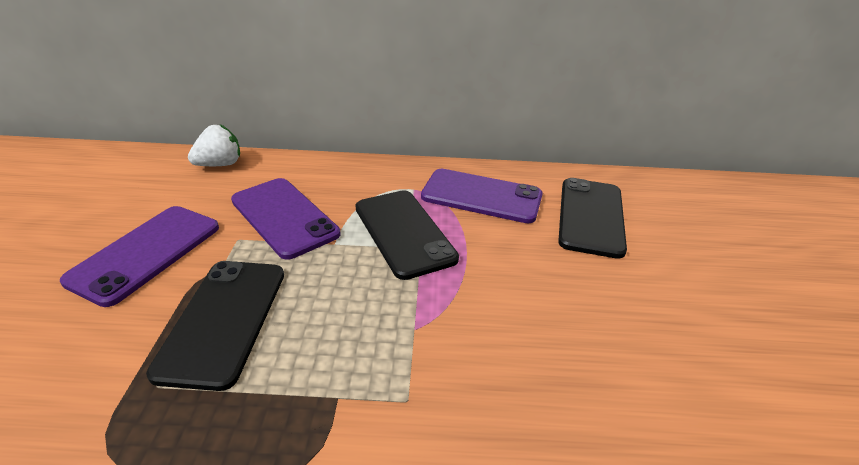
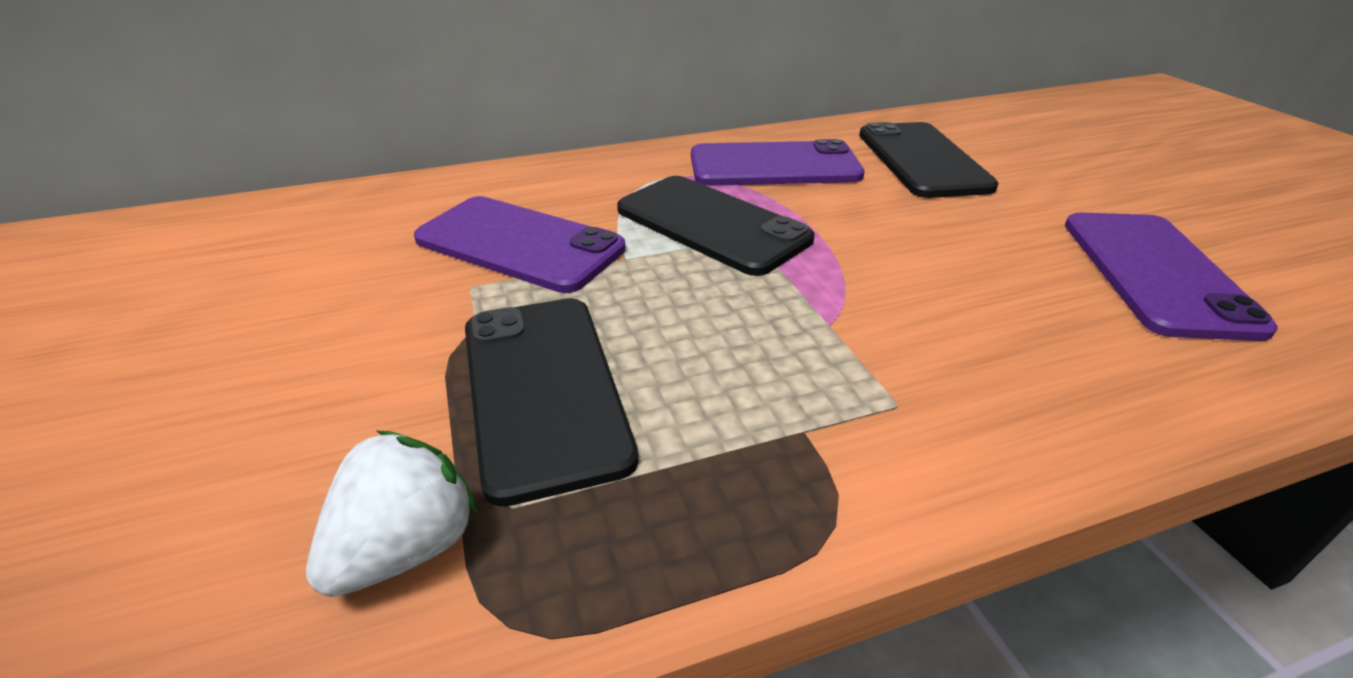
camera: 20 degrees left, 0 degrees up
(146, 253) = (325, 340): purple phone -> purple phone (1155, 273)
(220, 164) = (351, 203): white strawberry -> white strawberry (407, 548)

